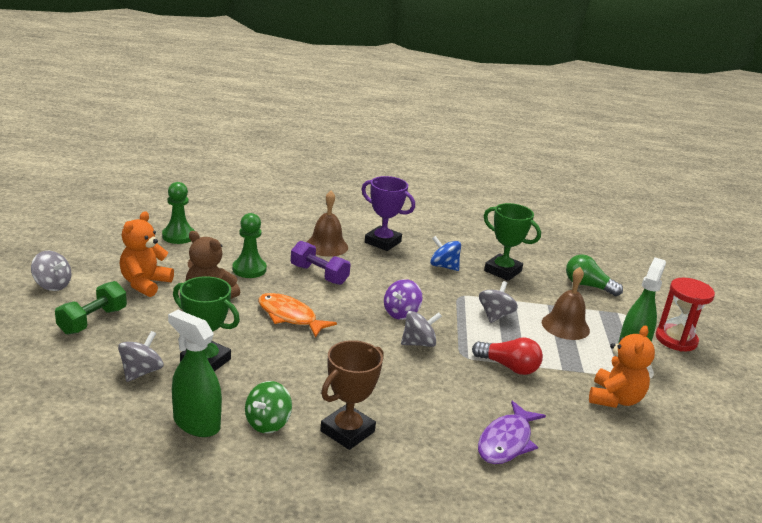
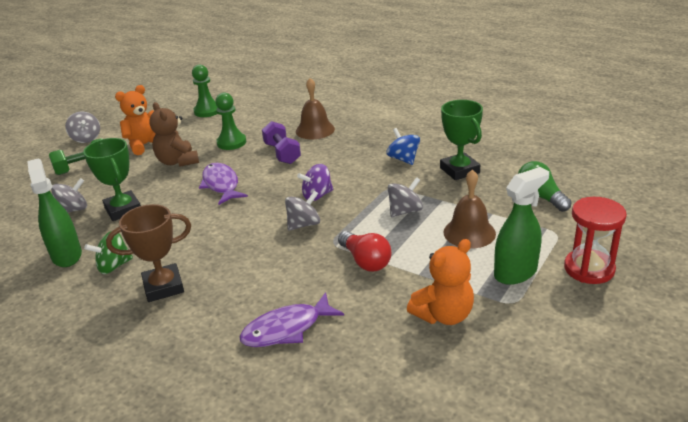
camera: 35 degrees right, 5 degrees up
(289, 316) = (221, 185): orange fish -> purple fish
(382, 242) = (368, 131): purple trophy -> none
(418, 343) = (304, 224): grey spinning top -> grey spinning top turned 45 degrees counterclockwise

